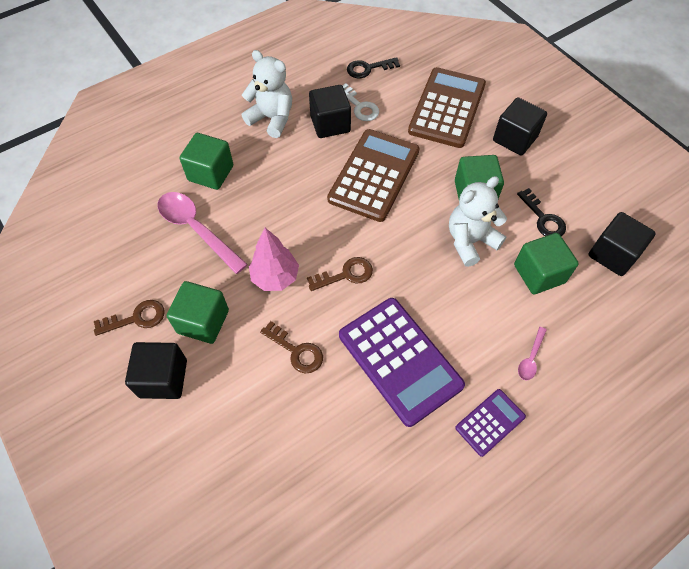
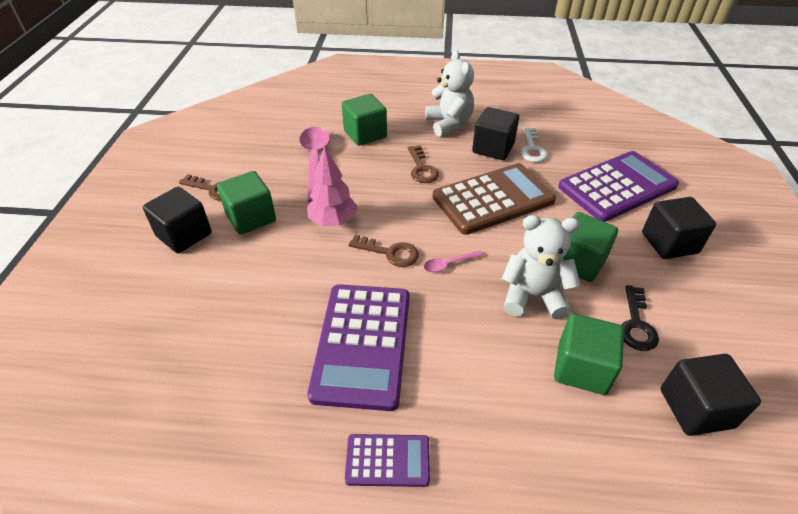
camera: 40 degrees right, 15 degrees down
(296, 351) = (290, 279): brown key -> brown key (421, 168)
(368, 68) = (568, 128): black key -> none
(447, 108) = (617, 187): brown calculator -> purple calculator
(531, 358) = (493, 436): pink spoon -> pink spoon (449, 264)

